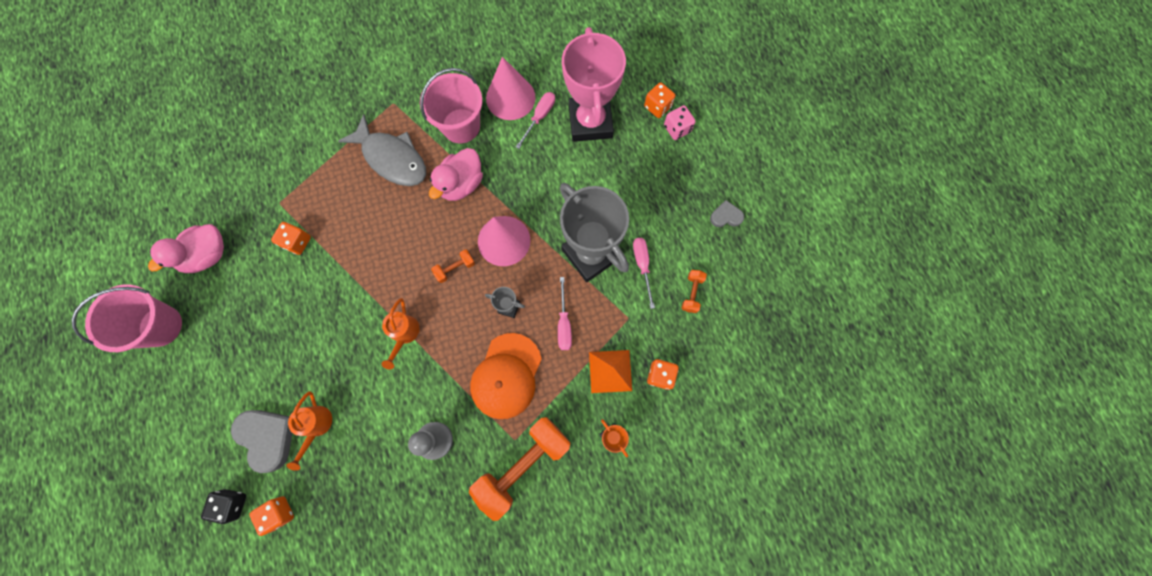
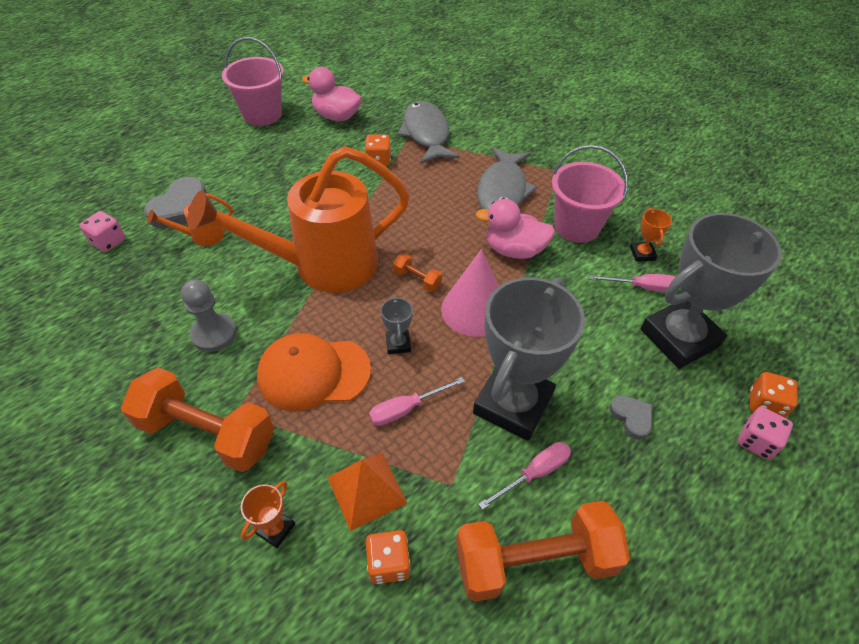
camera: 65 degrees right, 25 degrees down
(232, 503) = (112, 208): black dice -> none
(279, 513) = (108, 241): orange dice -> pink dice
(283, 185) = (426, 134): none -> grey fish
(404, 334) = (324, 265): orange watering can -> orange watering can, size x2.47
(510, 97) = (642, 254): pink cone -> orange trophy
(590, 122) = (679, 338): pink trophy -> grey trophy
(692, 293) = (534, 561): orange dumbbell -> orange dumbbell, size x2.30
(726, 216) = (684, 565): grey heart -> grey heart (631, 417)

